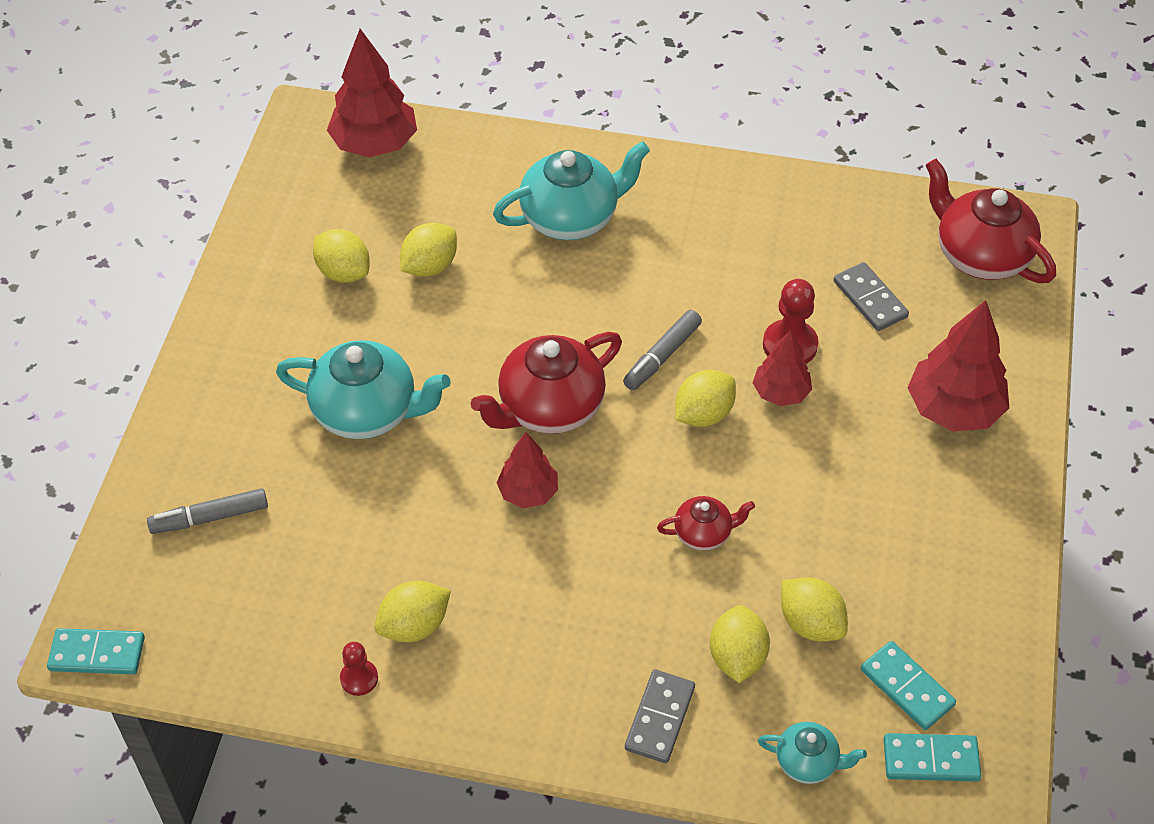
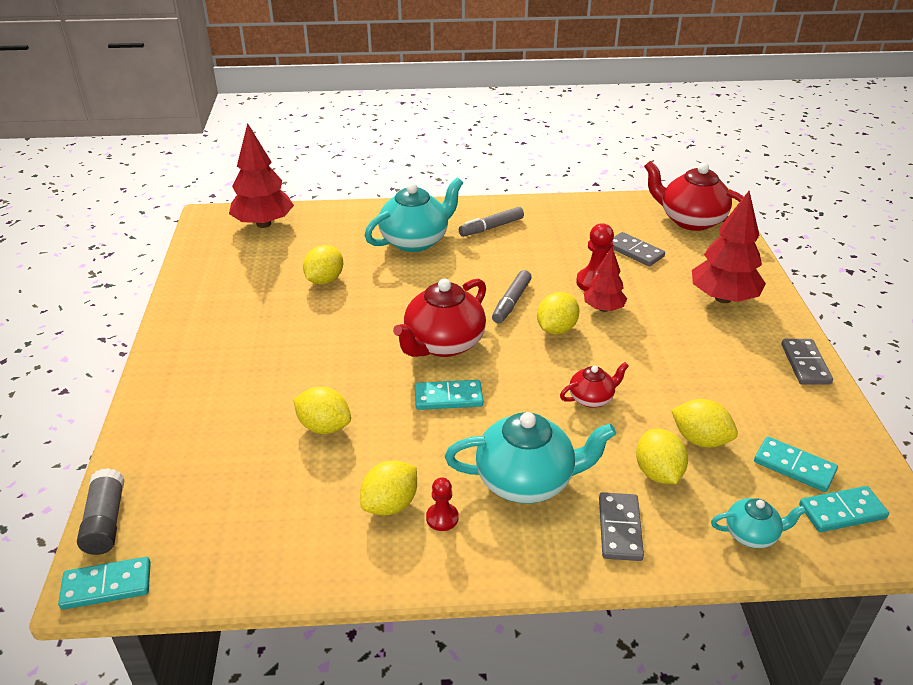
camera: 15 degrees left, 15 degrees down
(106, 575) = (105, 522): none -> grey glue stick
(210, 518) = (192, 462): grey marker -> grey marker (491, 227)
(343, 272) = (261, 293): yellow lemon -> yellow lemon (324, 427)
(359, 678) = (355, 554): red pawn -> red pawn (442, 518)
(367, 411) = (304, 370): turquoise teapot -> turquoise teapot (526, 481)
(528, 492) = (448, 397): red tree -> turquoise domino
(1006, 542) = (805, 364): none -> grey domino

